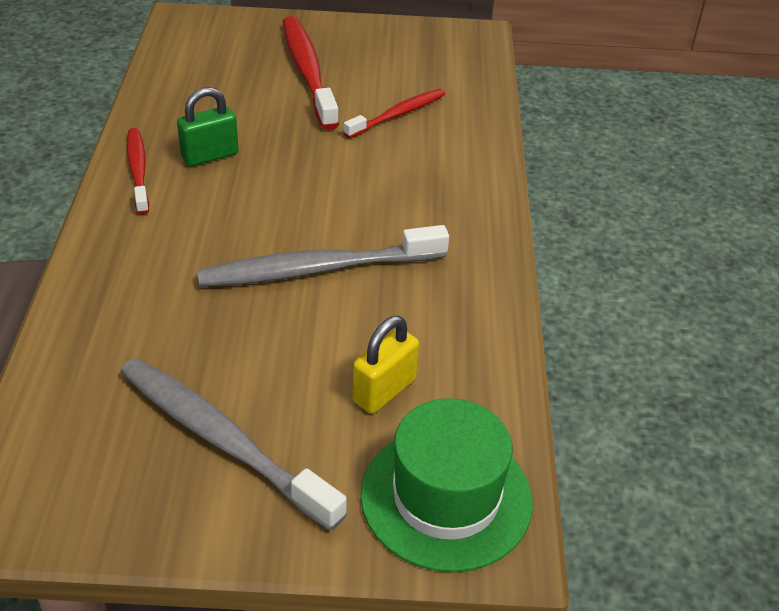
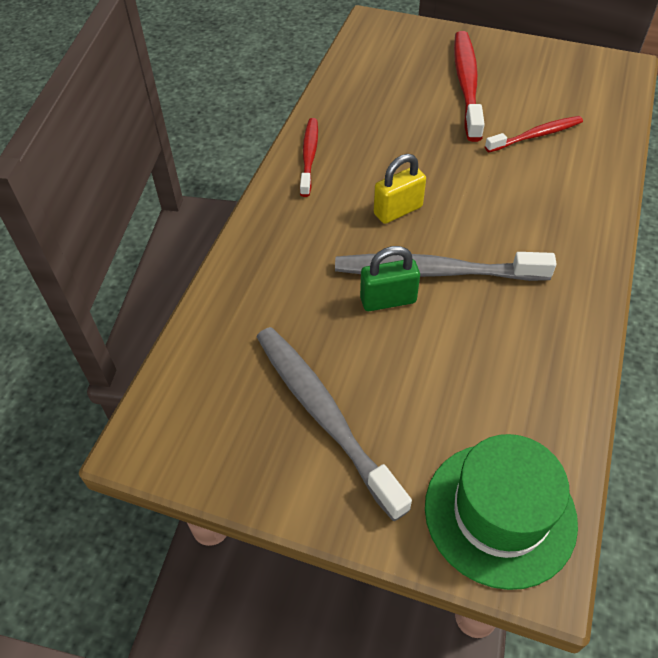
camera: 20 degrees right, 10 degrees up
(210, 155) = (369, 151): green padlock -> green padlock (388, 300)
(384, 390) = (467, 398): yellow padlock -> yellow padlock (398, 210)

